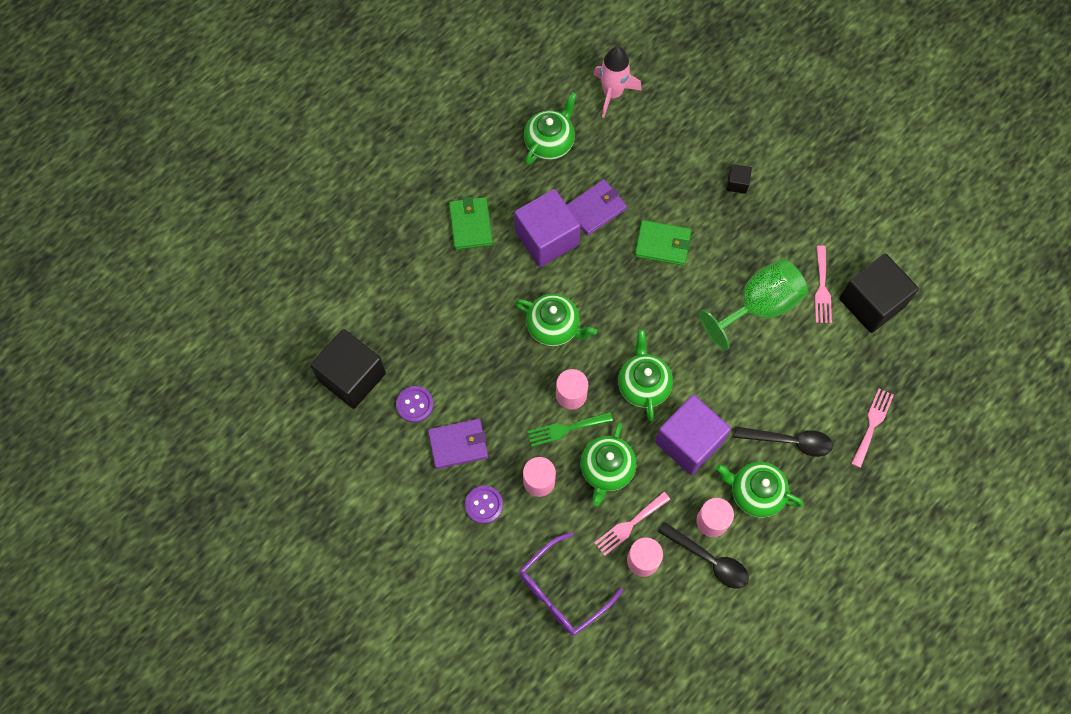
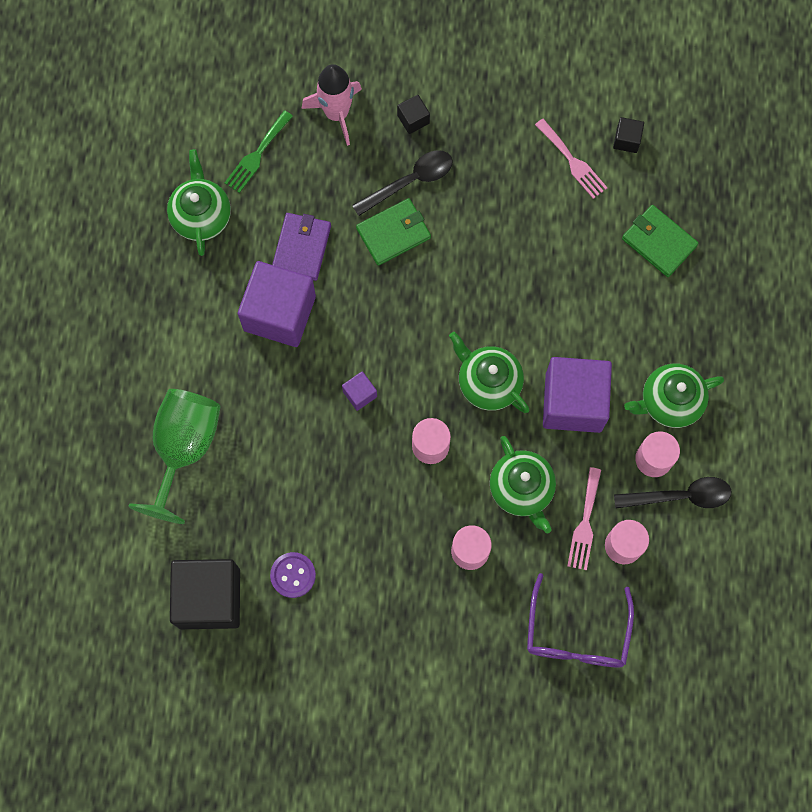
camera: 40 degrees left, 5 degrees up
(458, 444) = (366, 579): purple wallet -> none
(470, 224) = (195, 358): green wallet -> green wallet (659, 242)
(484, 505) = (439, 615): purple button -> none
(554, 327) = (360, 394): green teapot -> purple cube
(565, 429) = (453, 482): green fork -> green fork (257, 155)
(612, 93) = (220, 119): pink rocket -> pink rocket (337, 113)
(759, 306) = (530, 223): green goblet -> green goblet (184, 448)
(790, 441) = (661, 329): black spoon -> black spoon (410, 181)
(872, 302) = (626, 140): black cube -> black cube, size x0.43
(872, 424) = (718, 255): pink fork -> none

